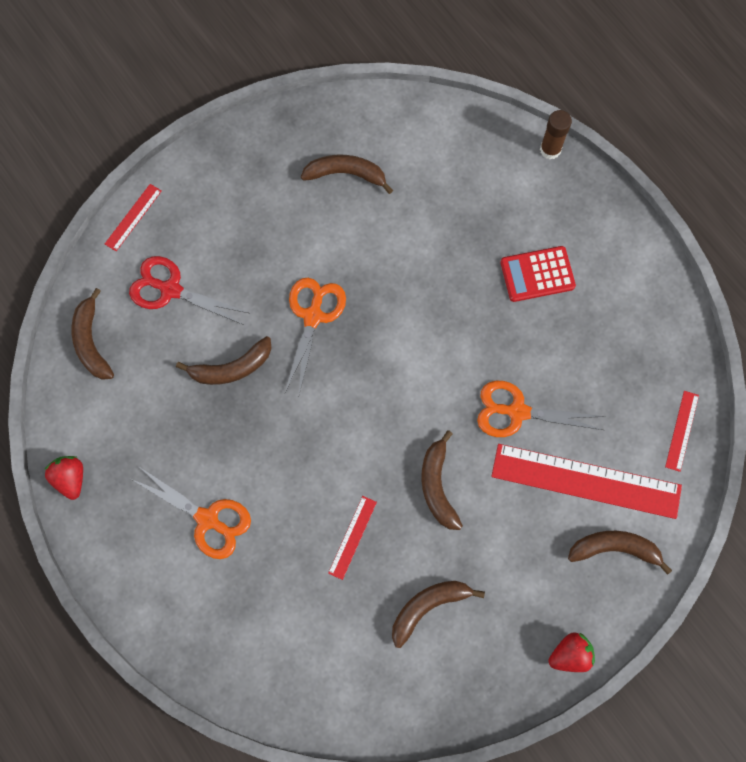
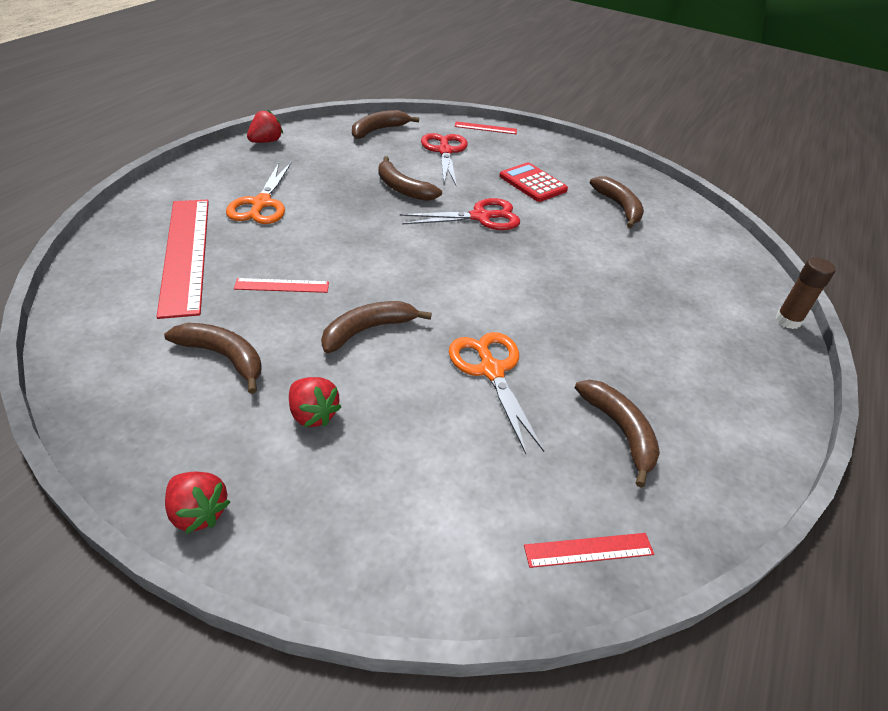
camera: 60 degrees right, 30 degrees down
(313, 316) = (480, 217): orange scissors -> red scissors
(513, 558) = (313, 414): none -> red strawberry
(537, 274) = (654, 345): red calculator -> red calculator (533, 183)
(586, 481) = (449, 458): red ruler -> red ruler (186, 253)
(615, 549) = (373, 520): brown banana -> brown banana (620, 431)

